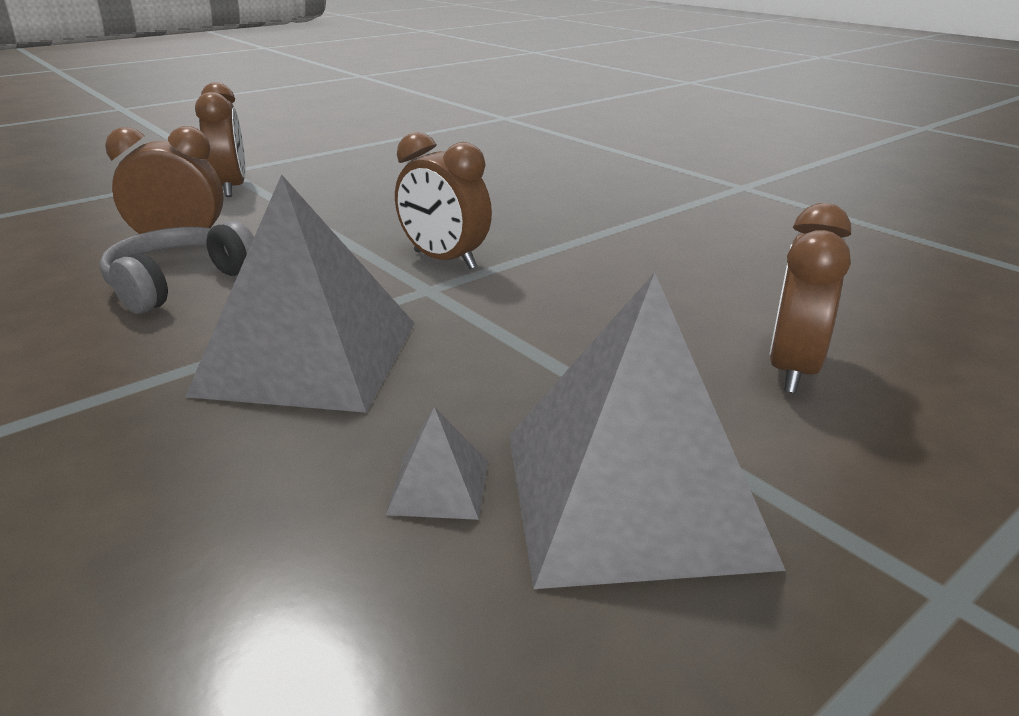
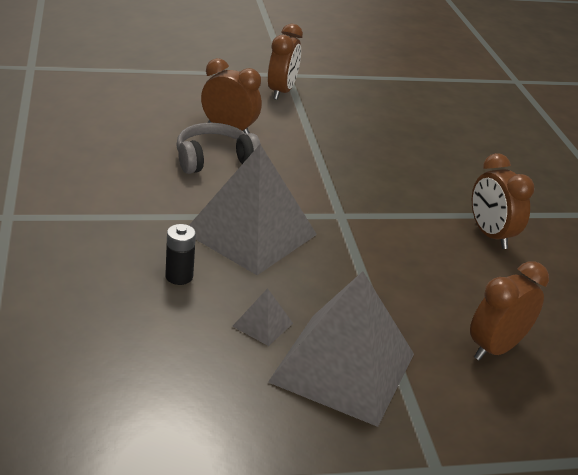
camera: 25 degrees right, 5 degrees up
(222, 471) = (179, 276): none -> black battery
(444, 260) = (366, 198): brown clock -> brown clock (490, 235)

